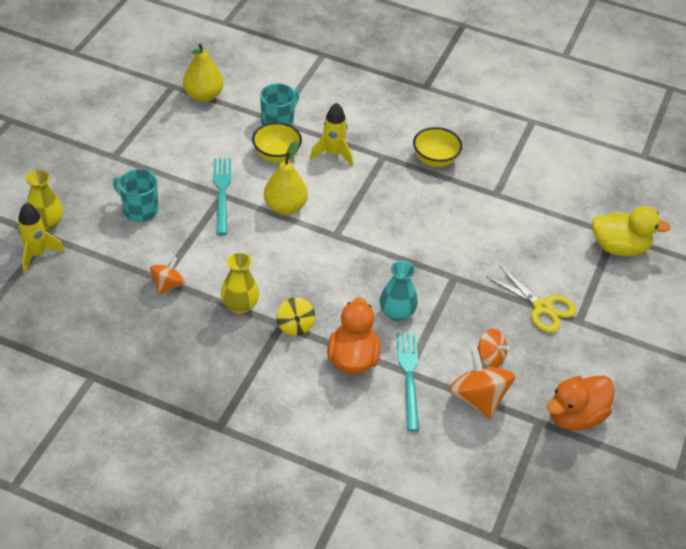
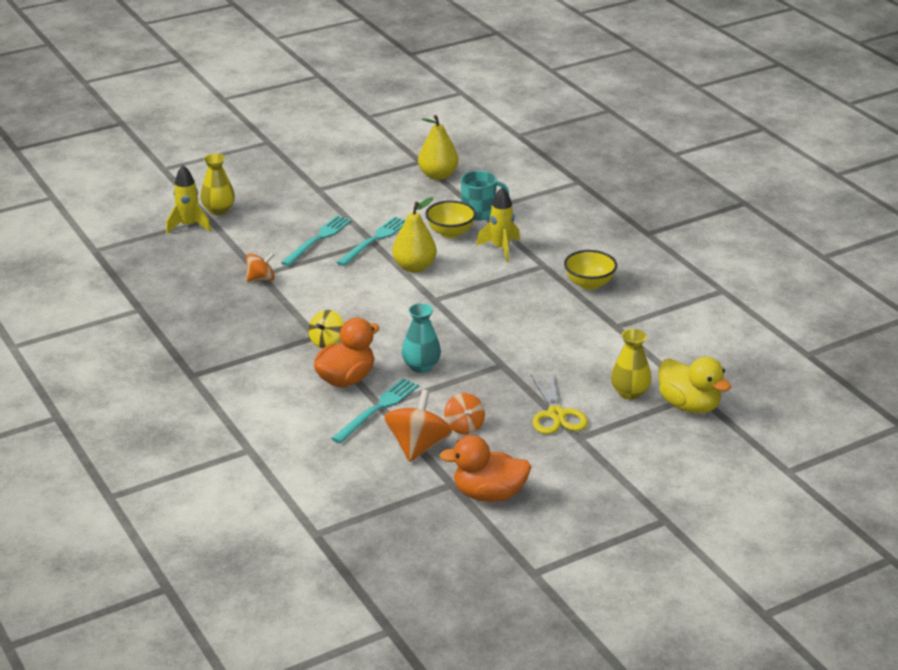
camera: 40 degrees right, 15 degrees down
(139, 210) = (296, 227): turquoise mug -> none
(172, 215) = (318, 239): none -> turquoise fork
(240, 305) = (300, 312): yellow vase -> yellow vase (629, 393)

